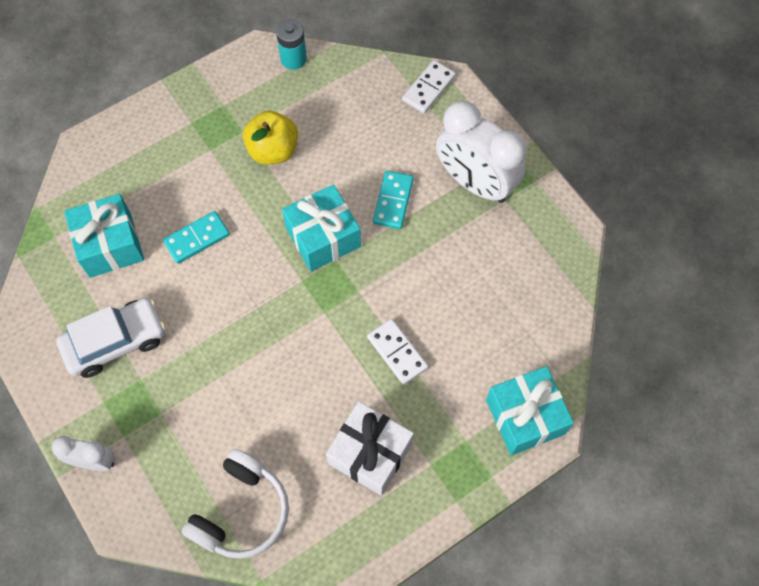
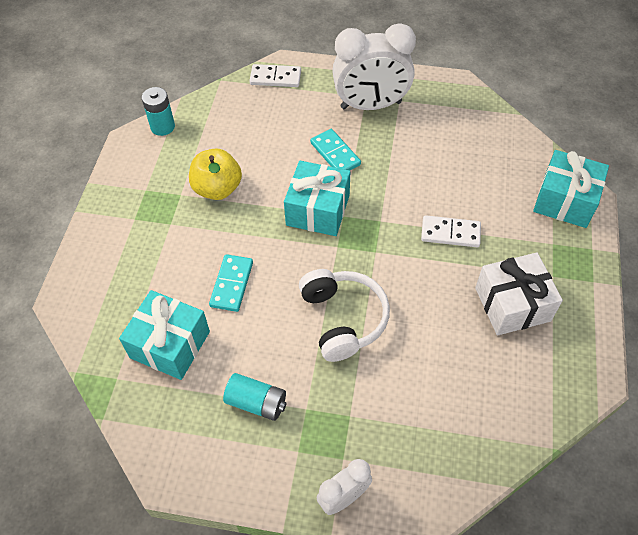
camera: 45 degrees left, 10 degrees down
(116, 342) = (256, 402): white car -> turquoise battery
(241, 511) = (484, 420): white headphones -> white headphones (343, 319)
(428, 88) = (275, 78): white domino -> white domino turned 75 degrees counterclockwise

